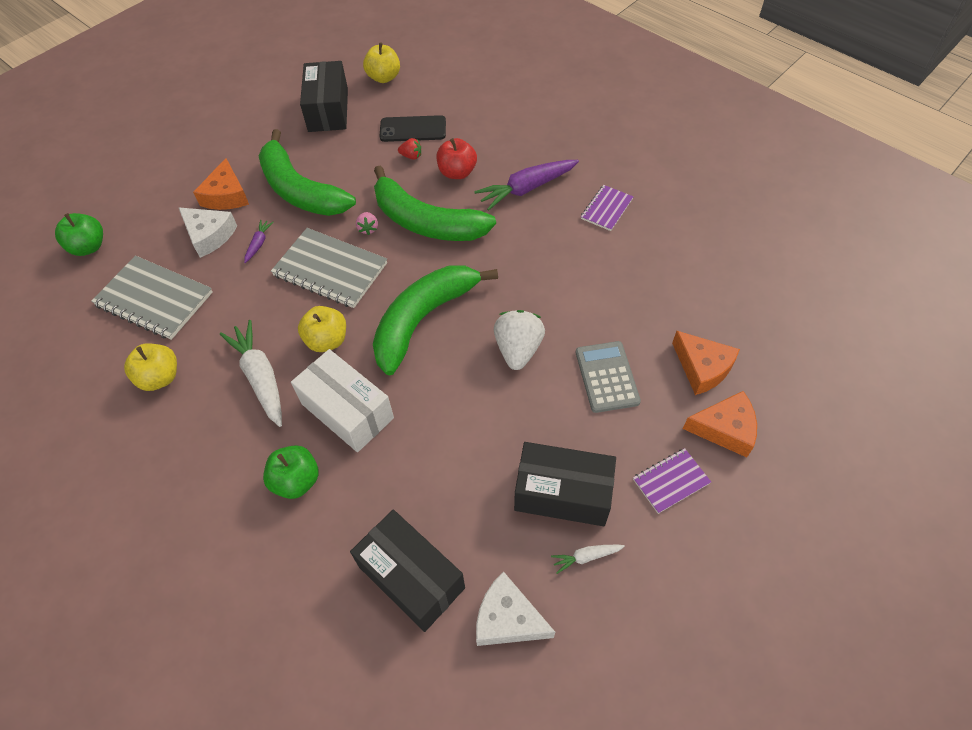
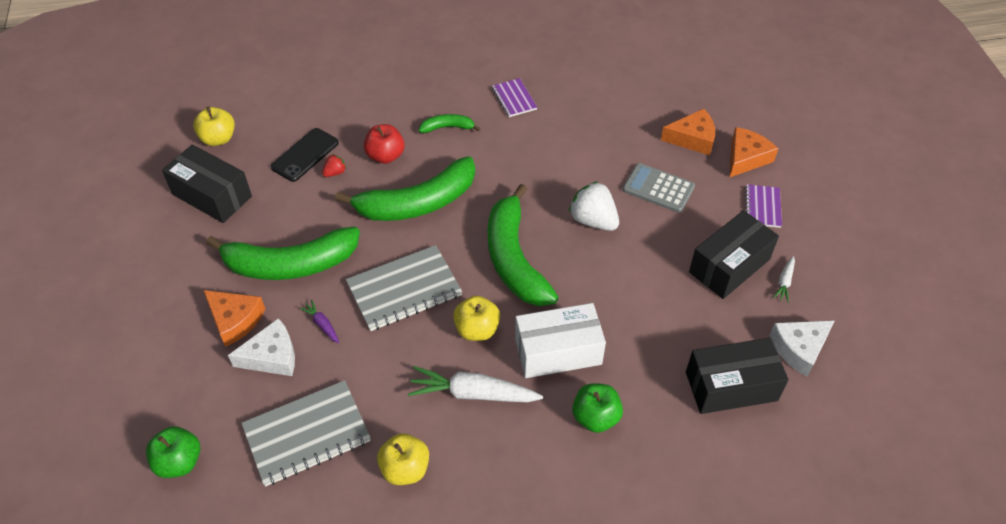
camera: 55 degrees left, 5 degrees down
(368, 228) = (385, 242): pink strawberry -> none
(527, 189) = (448, 127): purple carrot -> green banana

